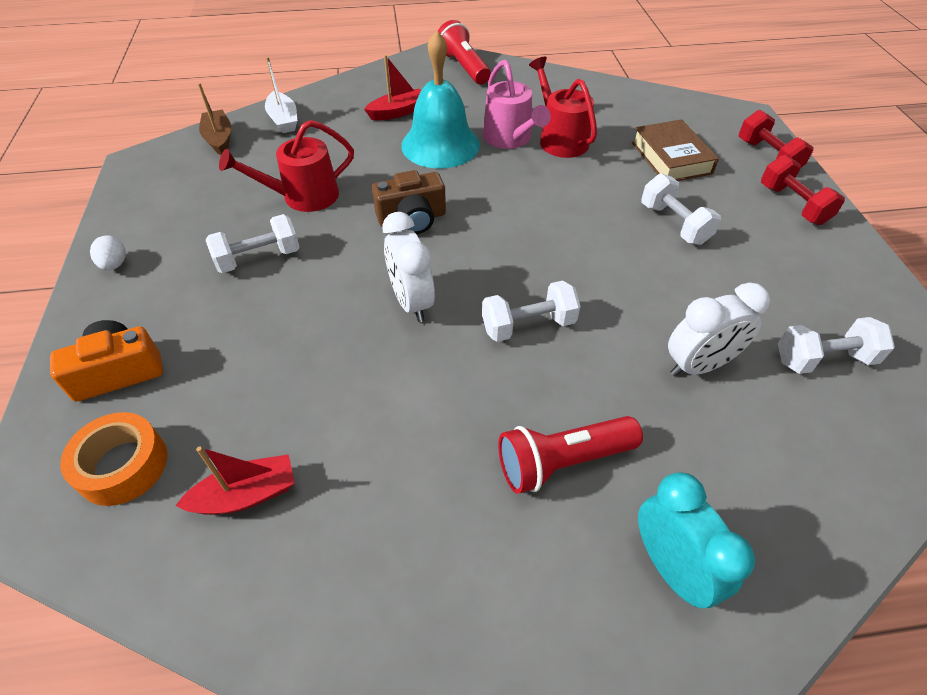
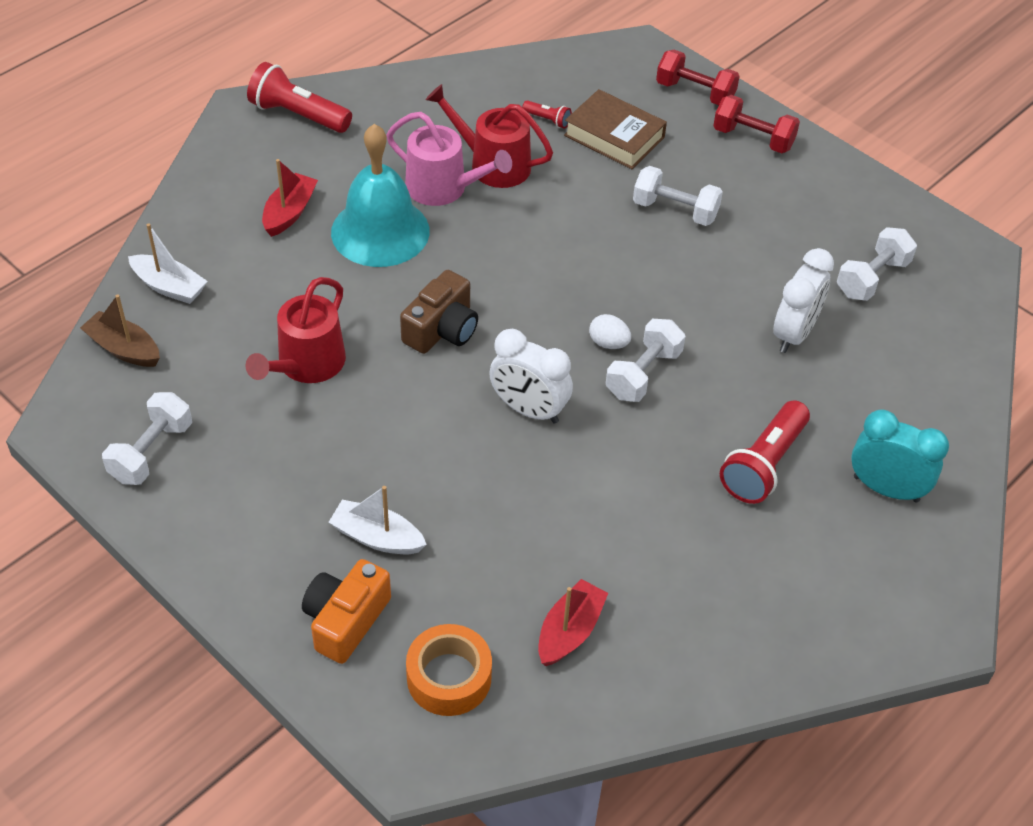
camera: 40 degrees left, 0 degrees up
(115, 264) = (203, 540): white egg -> white egg (608, 343)
(208, 327) = (377, 537): none -> white boat
(258, 258) = (341, 450): white dumbbell -> white dumbbell (151, 452)
(628, 129) = (547, 120): none -> red flashlight

